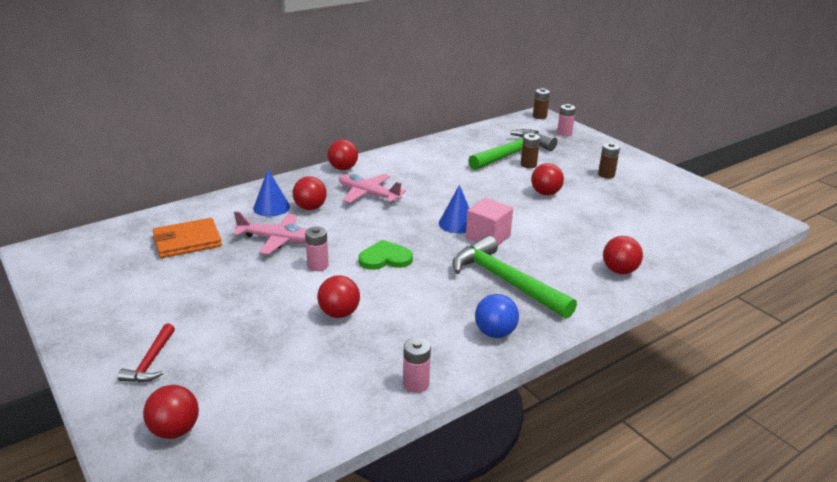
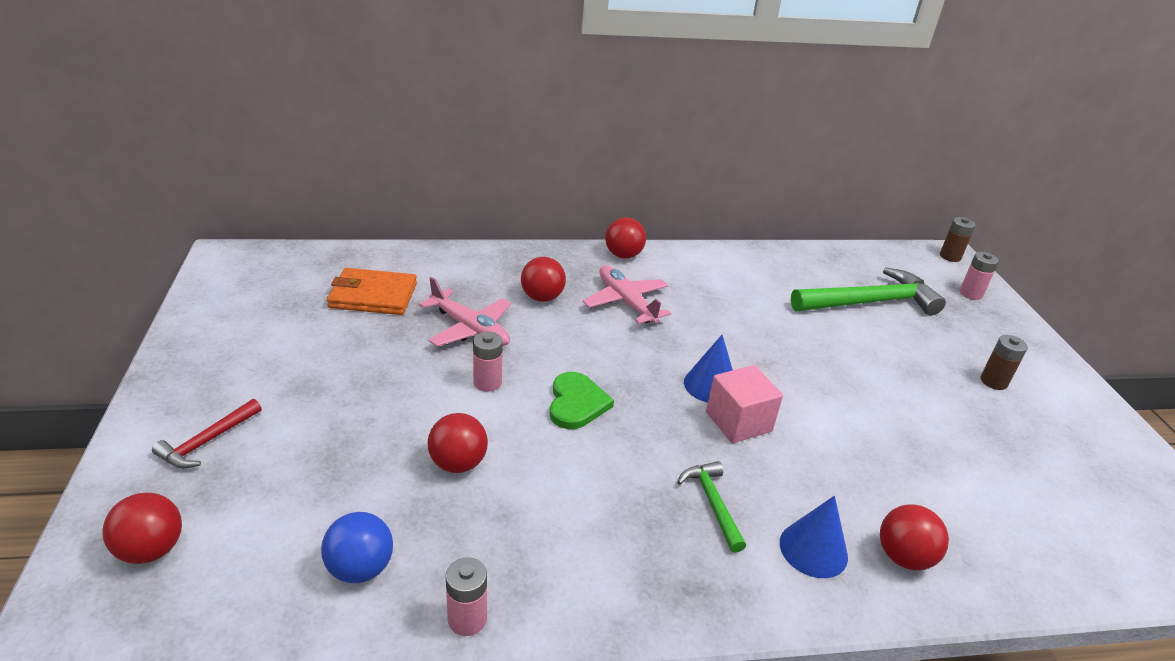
camera: 25 degrees right, 5 degrees up
(271, 207) = (498, 282): blue cone -> blue cone (813, 549)
(385, 258) = (576, 403): green heart -> green heart turned 75 degrees clockwise
(495, 333) = (635, 584): blue ball -> blue ball (360, 568)
(505, 281) = (712, 503): green hammer -> green hammer, size x0.51
(528, 165) = (880, 327): brown battery -> none
(545, 193) = (874, 381): red ball -> none

